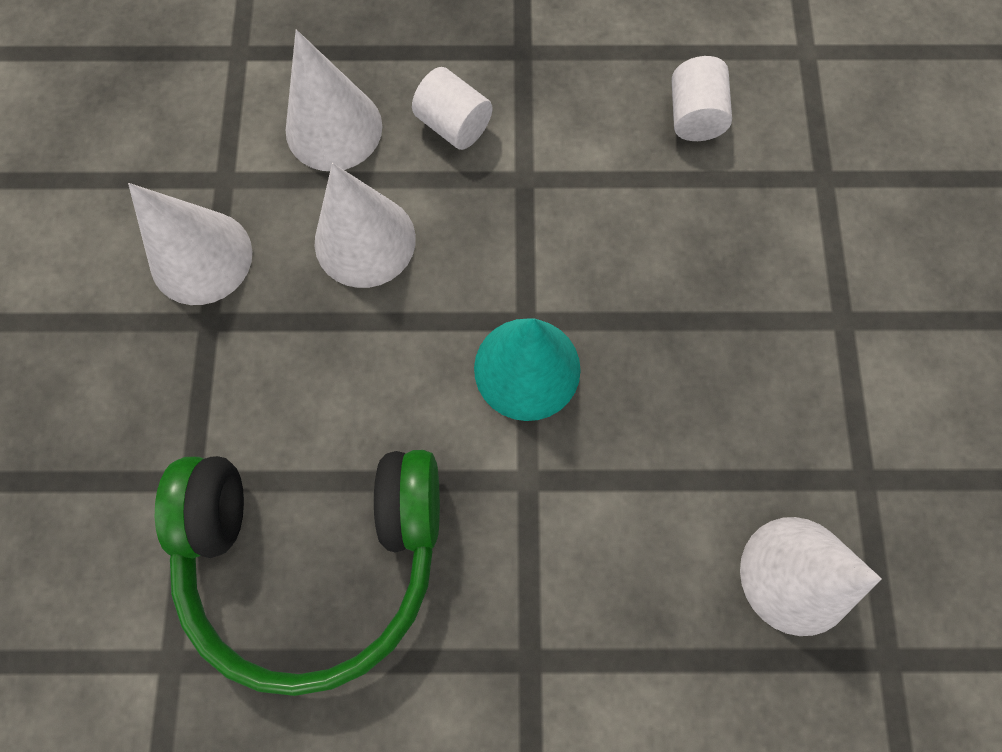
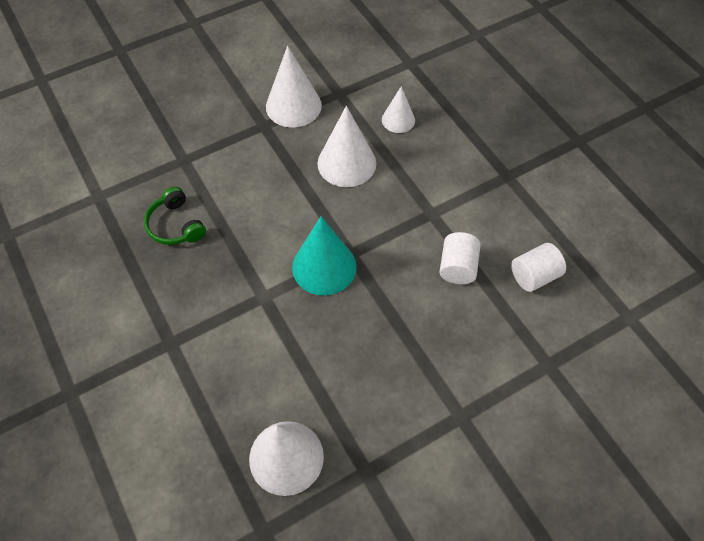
camera: 60 degrees right, 15 degrees down
(316, 554) = (176, 225): green headphones -> green headphones, size x0.43
(334, 128) = (398, 120): white cone -> white cone, size x0.59
(454, 125) = (439, 167): white cylinder -> white cylinder (457, 267)

